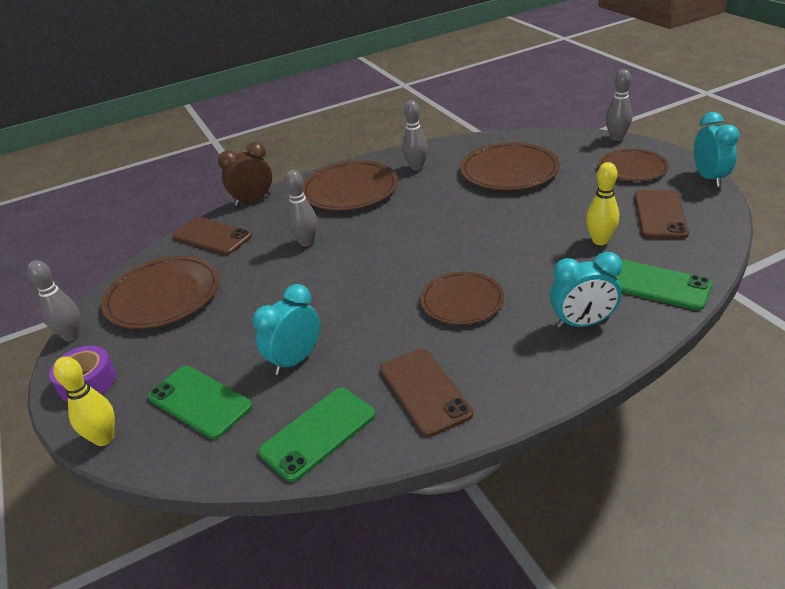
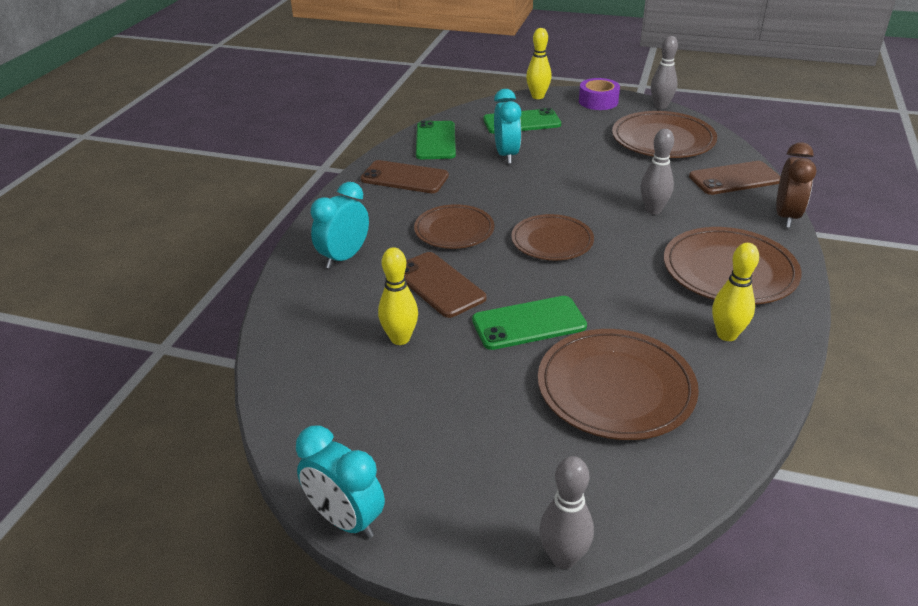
camera: 130 degrees right, 0 degrees up
(416, 167) = (726, 335): grey bowling pin -> yellow bowling pin
(632, 168) = (468, 483): brown plate -> brown plate (552, 241)
(657, 285) = (307, 317): green phone -> green phone (529, 323)
(660, 214) = (365, 408): brown phone -> brown phone (438, 285)

